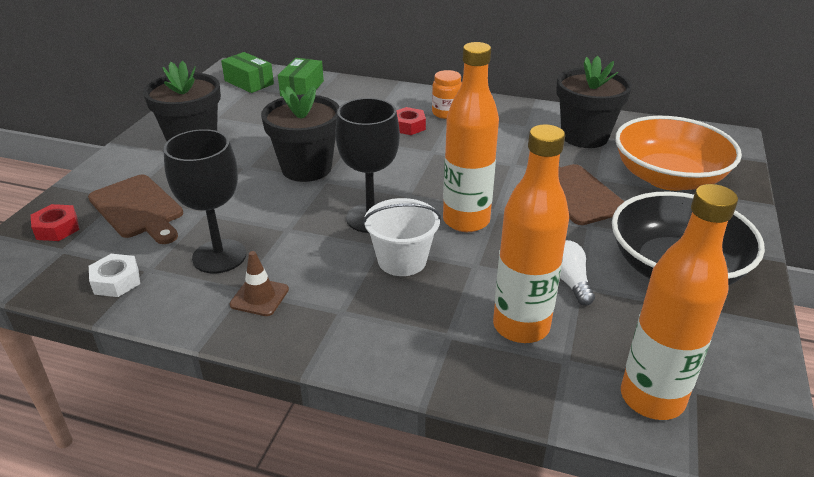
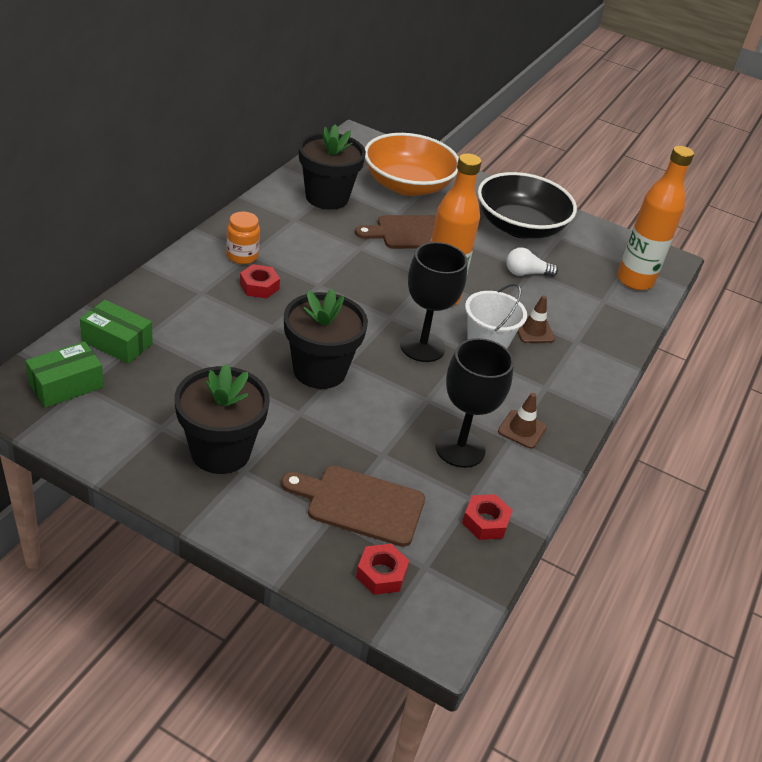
camera: 85 degrees left, 5 degrees up
(116, 281) = (485, 522): white nut -> red nut
(138, 209) = (360, 504): brown cutting board -> brown cutting board turned 135 degrees counterclockwise
(448, 295) = (533, 331): none -> brown traffic cone
(521, 326) = (570, 308): orange bottle -> none

